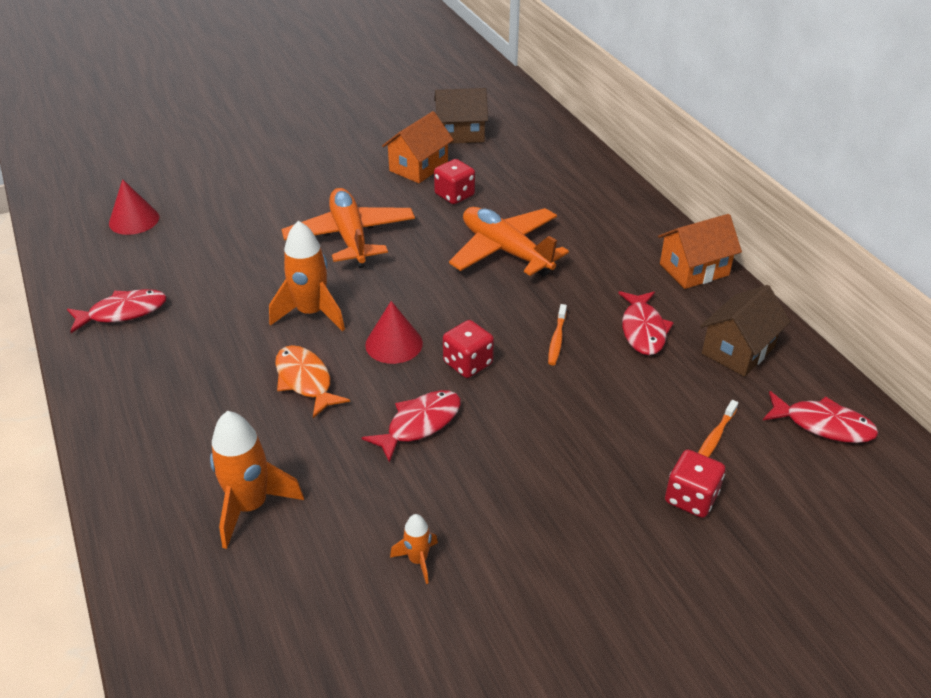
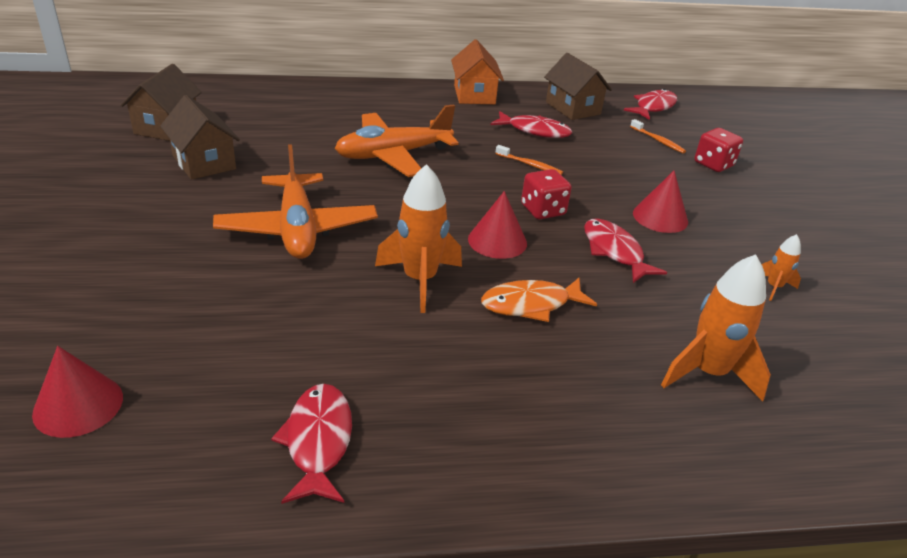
camera: 75 degrees left, 5 degrees down
(350, 237) = (297, 229): orange plane -> orange plane turned 105 degrees counterclockwise
(418, 167) = (204, 162): orange house -> brown house
(454, 195) = (278, 156): red dice -> none
(512, 454) = (660, 217): none -> red cone

